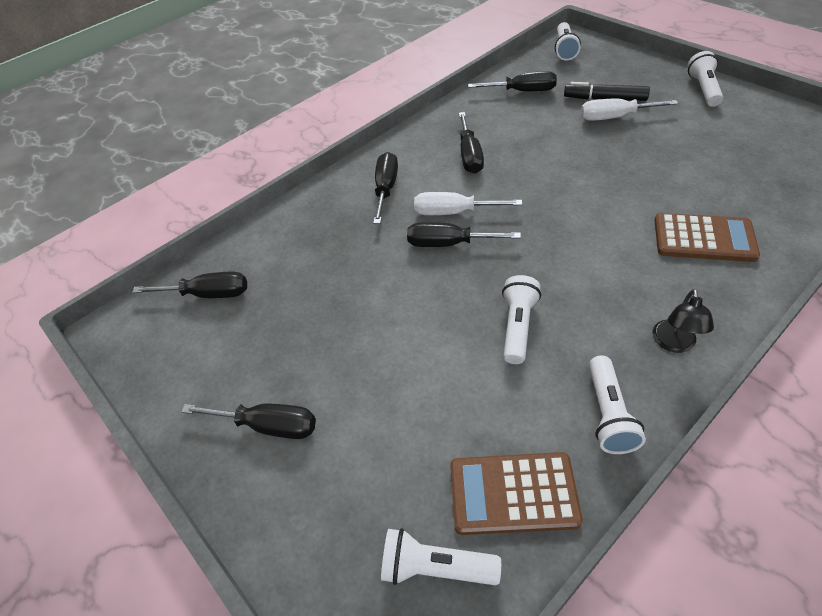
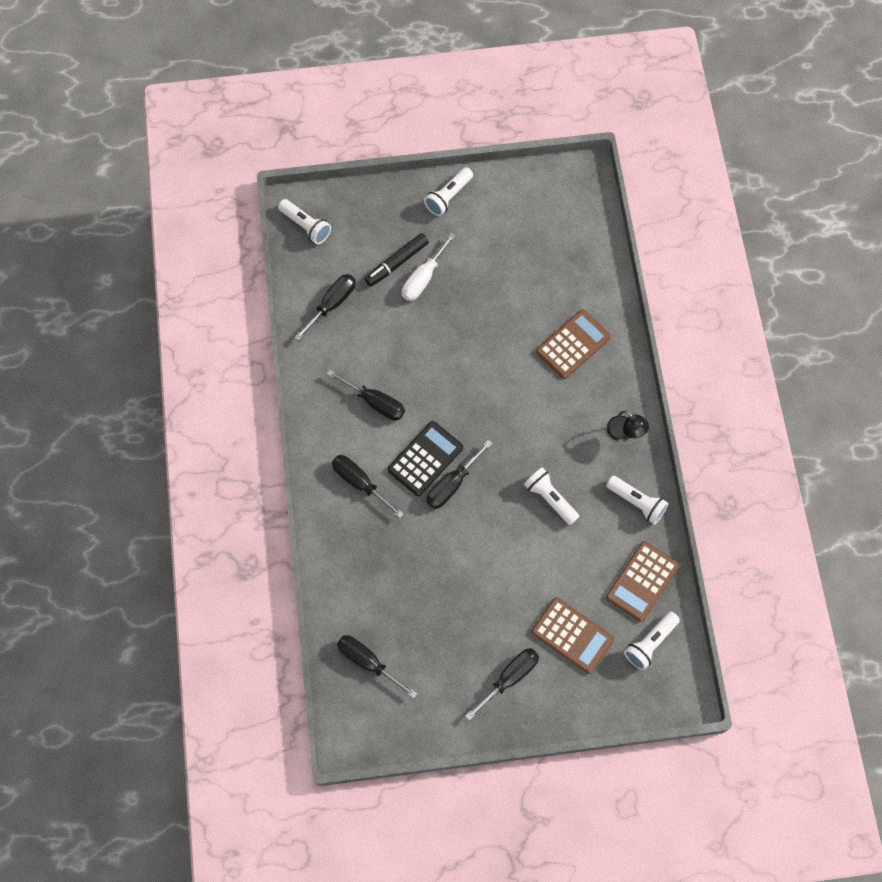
camera: 60 degrees left, 20 degrees up
(208, 294) = (368, 662): black screwdriver -> black screwdriver turned 90 degrees counterclockwise
(370, 458) = (572, 636): none -> brown calculator
(453, 212) = (425, 459): white screwdriver -> black calculator
(703, 89) = (448, 197): white flashlight -> white flashlight turned 90 degrees counterclockwise

